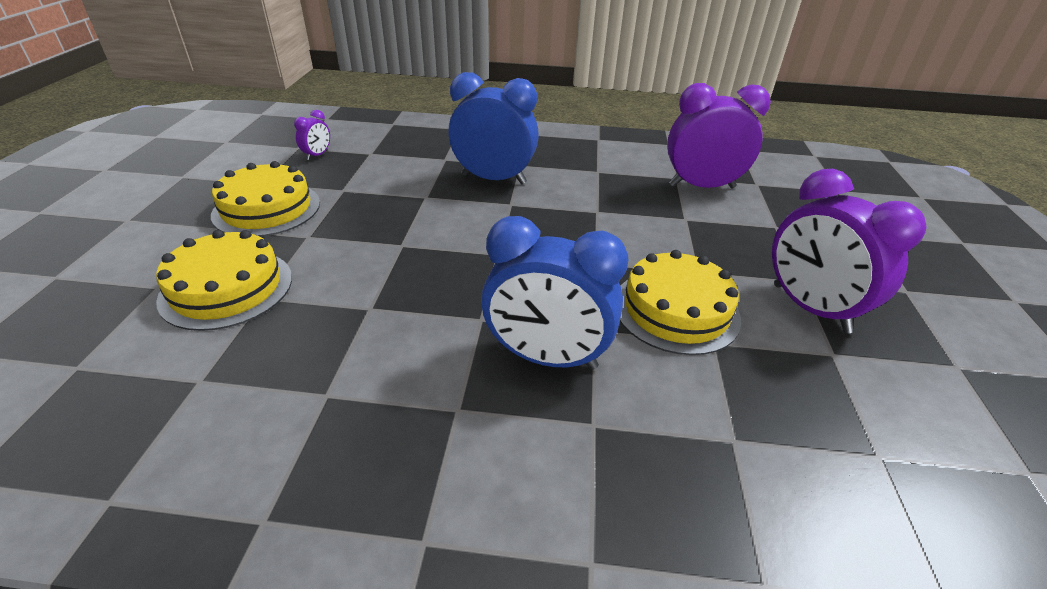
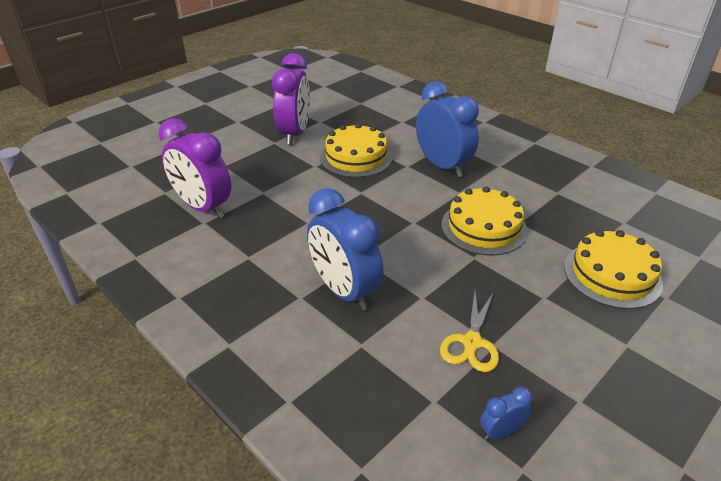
camera: 140 degrees left, 0 degrees up
(267, 208) = (576, 351): yellow cake -> yellow cake (484, 227)
(317, 155) = (501, 432): purple clock -> blue clock
(362, 185) = (471, 342): none -> yellow scissors

